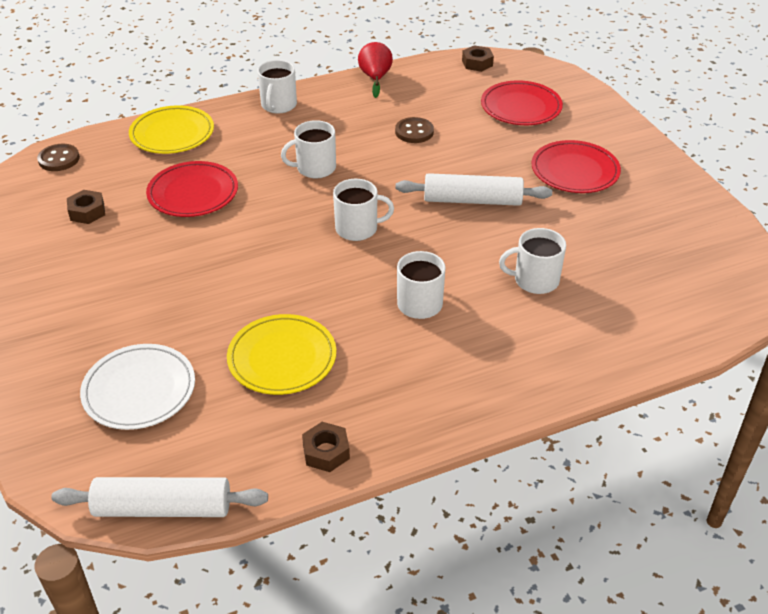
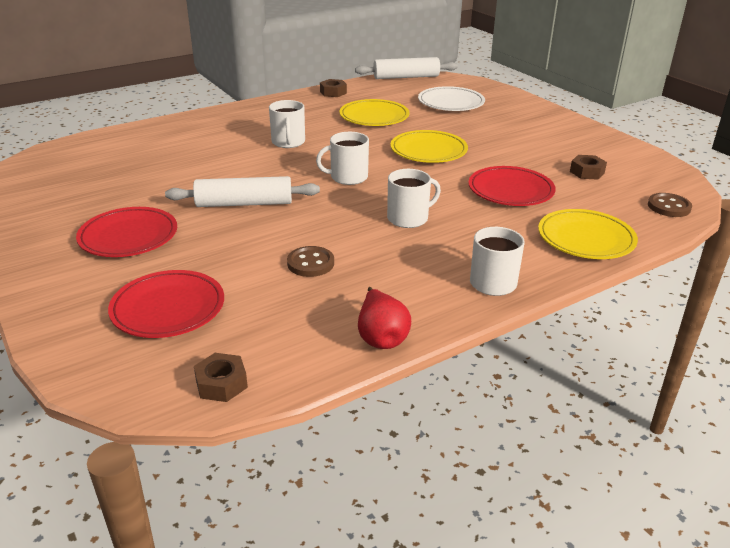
camera: 170 degrees right, 10 degrees down
(243, 267) = (428, 150): none -> yellow plate
(535, 280) = (198, 158): white mug -> none

